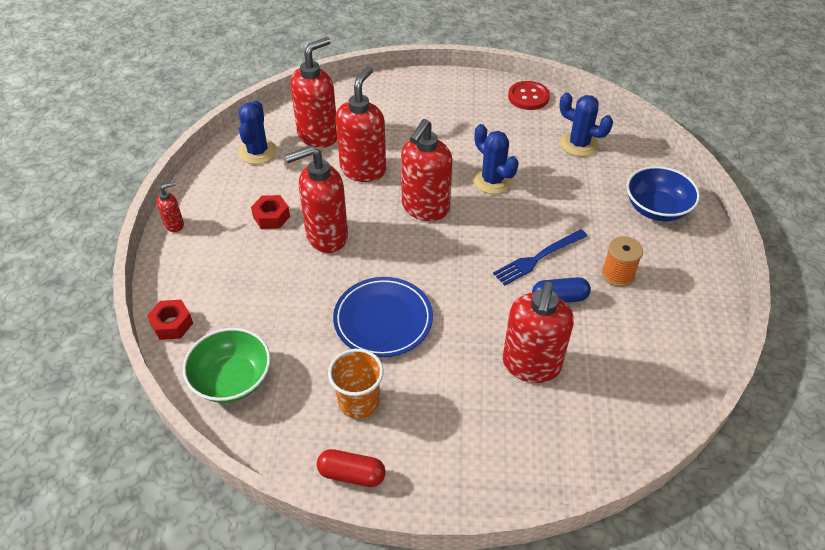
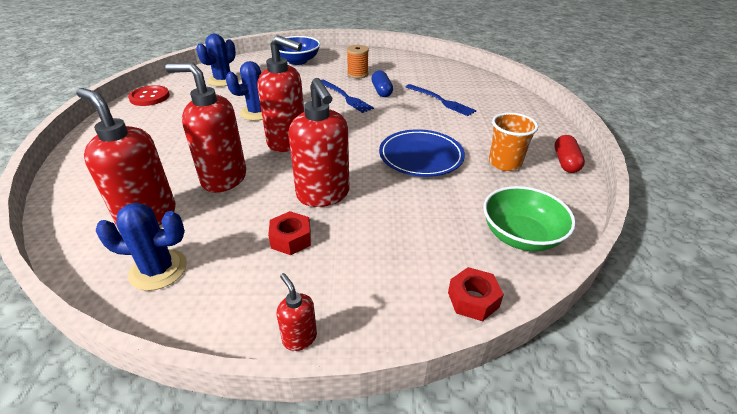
camera: 95 degrees left, 10 degrees down
(531, 365) = (441, 101): red soap dispenser -> blue fork

